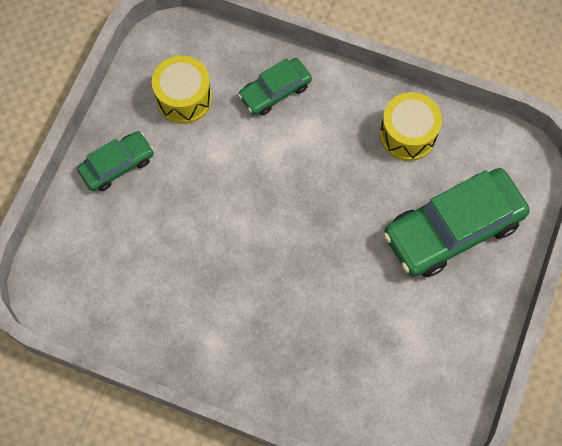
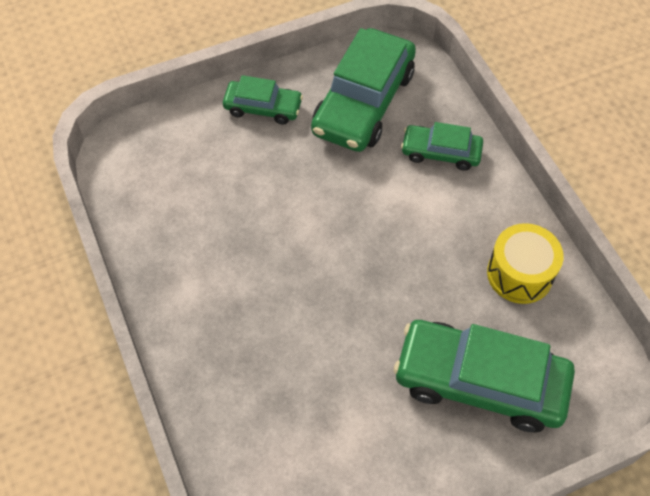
camera: 45 degrees right, 10 degrees down
(184, 98) = (363, 102): yellow drum -> green car

